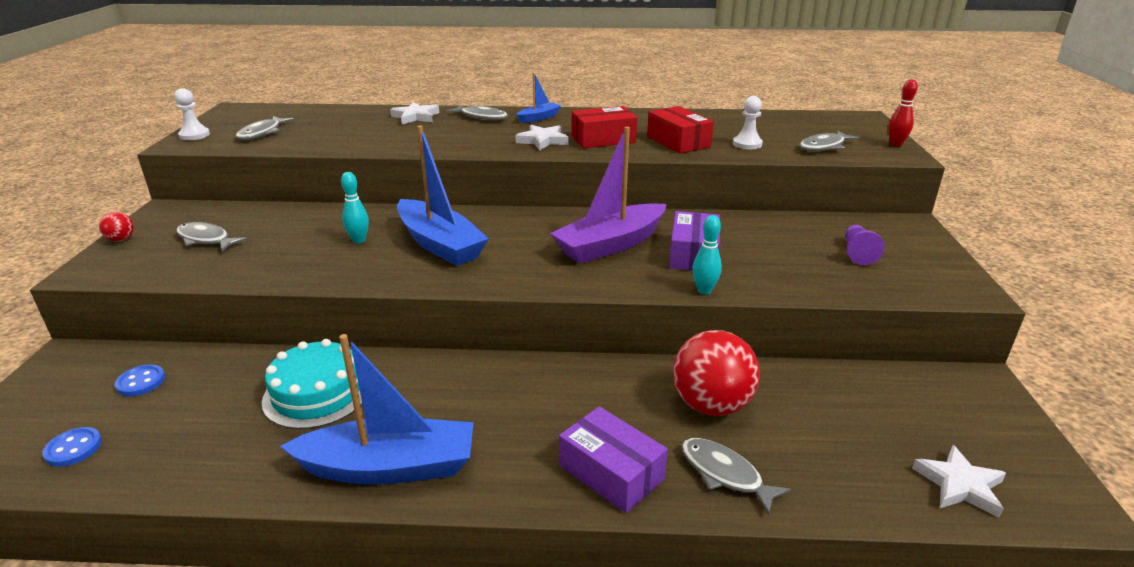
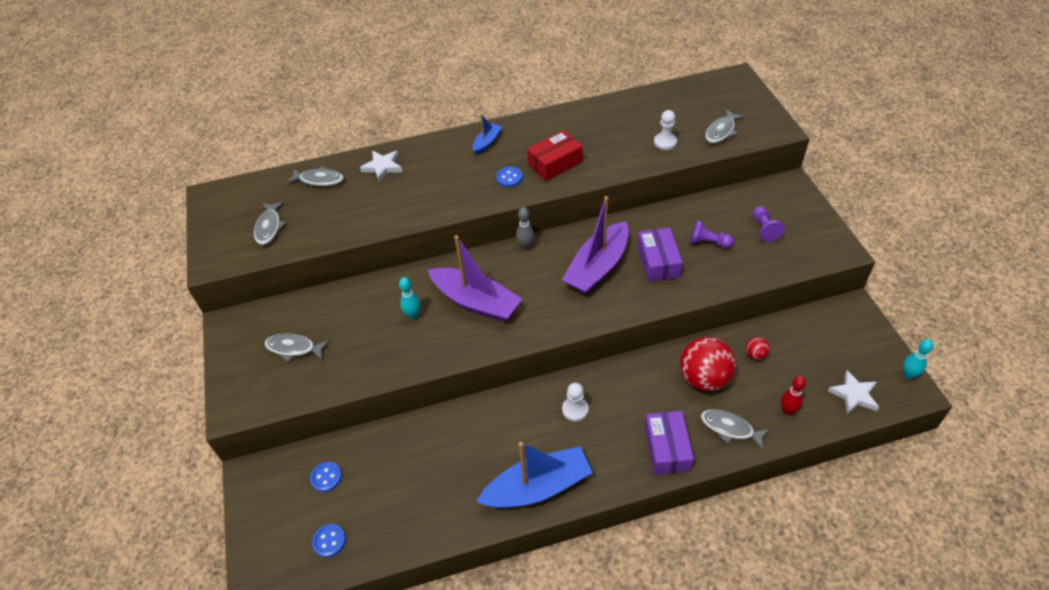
camera: 15 degrees left, 20 degrees up
(121, 239) = (225, 368): red ball -> red ball (755, 354)
(194, 135) = (212, 247): white pawn -> white pawn (575, 409)
(317, 393) = (454, 447): turquoise cake -> none
(440, 244) = (476, 302): blue boat -> purple boat
(481, 117) = (438, 153): grey fish -> grey fish (319, 180)
(535, 214) = (526, 246): none -> grey bowling pin
(542, 141) = (509, 178): white star -> blue button
(611, 472) = (667, 448): purple box -> purple box turned 60 degrees clockwise
(678, 142) = (613, 152): red box -> none
(704, 290) = (679, 298): turquoise bowling pin -> turquoise bowling pin (908, 375)
(771, 251) = (708, 243): none -> purple pawn
(895, 144) = (770, 115): red bowling pin -> red bowling pin (787, 410)

